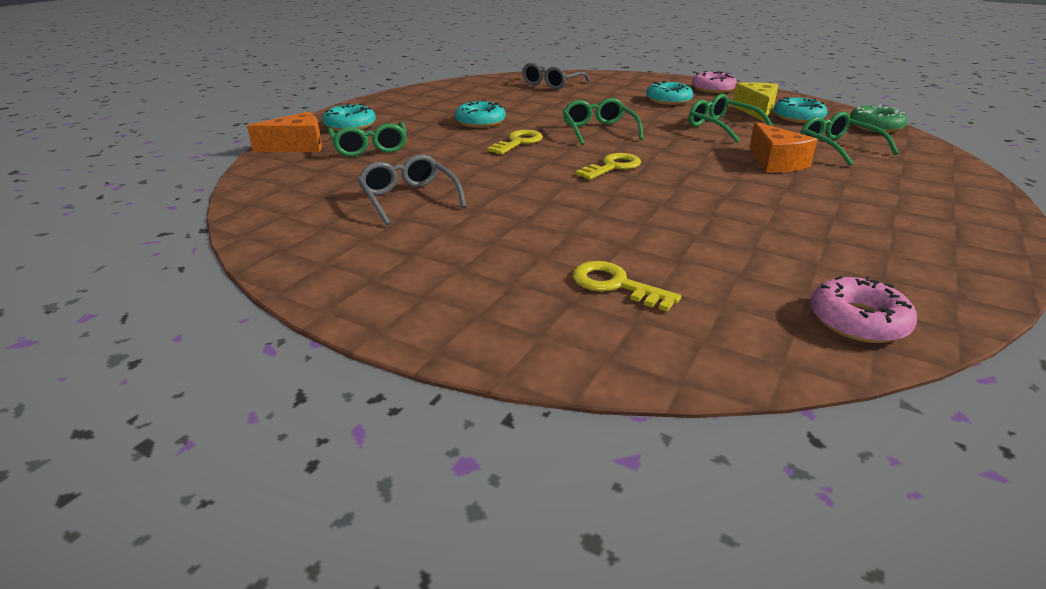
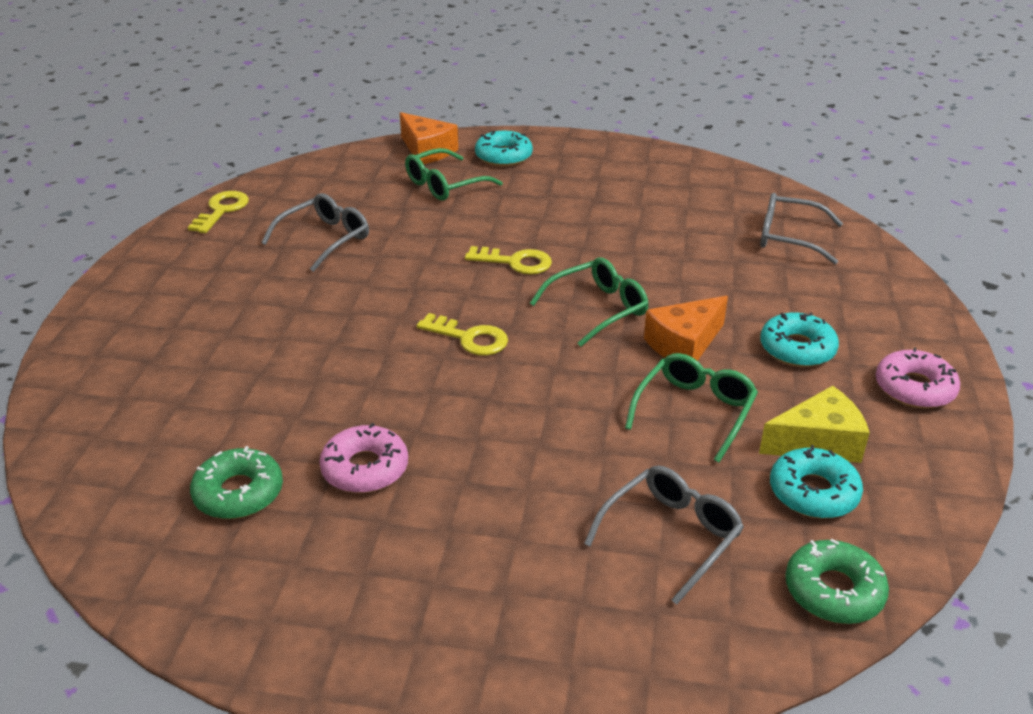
camera: 70 degrees right, 5 degrees up
(480, 122) = (571, 223): turquoise donut -> none
(615, 285) = (179, 379): yellow key -> yellow key (222, 210)
(776, 162) = (561, 469): orange cheese -> orange cheese (684, 344)
(802, 267) = (238, 493): none -> green donut
(838, 148) = (671, 536): green glasses -> grey glasses
(858, 321) = (134, 529): pink donut -> pink donut (365, 468)

